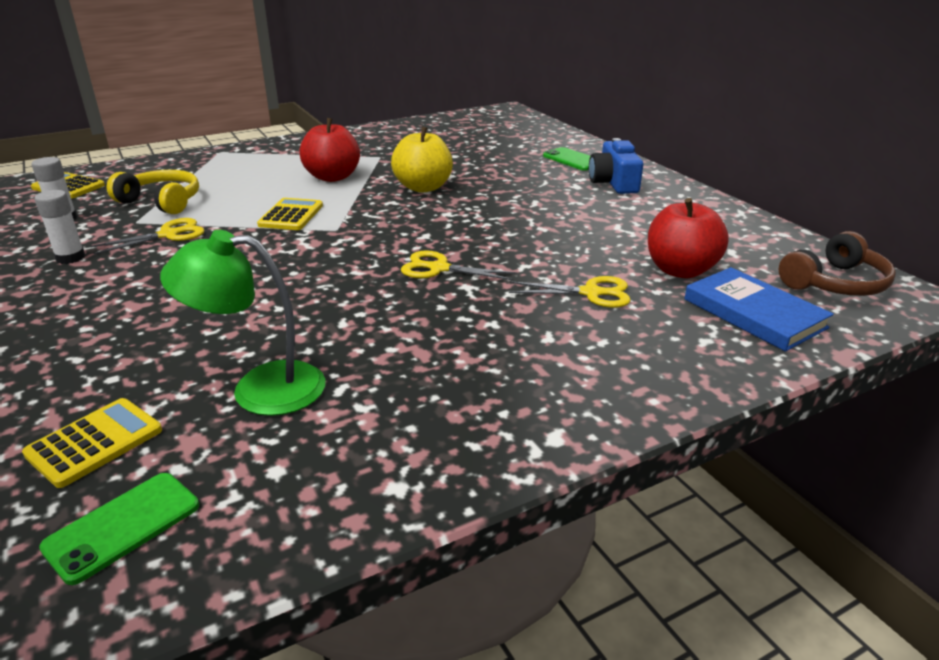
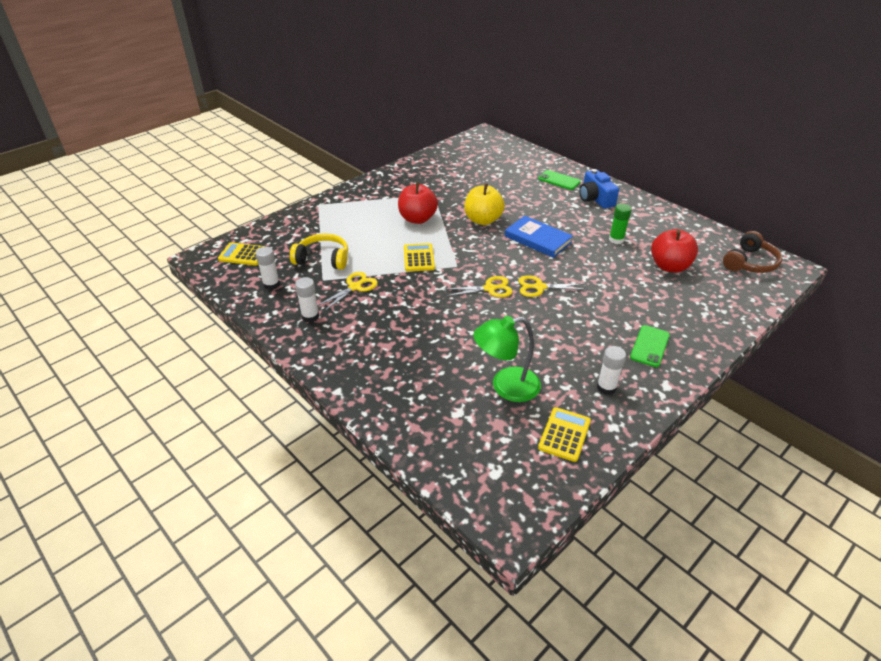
camera: 15 degrees left, 10 degrees up
(95, 442) = (450, 435): yellow calculator -> yellow calculator (564, 434)
(123, 526) = (506, 473): green phone -> green phone (650, 346)
(436, 420) = (606, 387): none -> white glue stick
(591, 293) = (632, 291): yellow scissors -> yellow scissors (489, 289)
(612, 229) = (616, 239): none -> green glue stick
(754, 313) = (719, 291): blue book -> blue book (538, 239)

